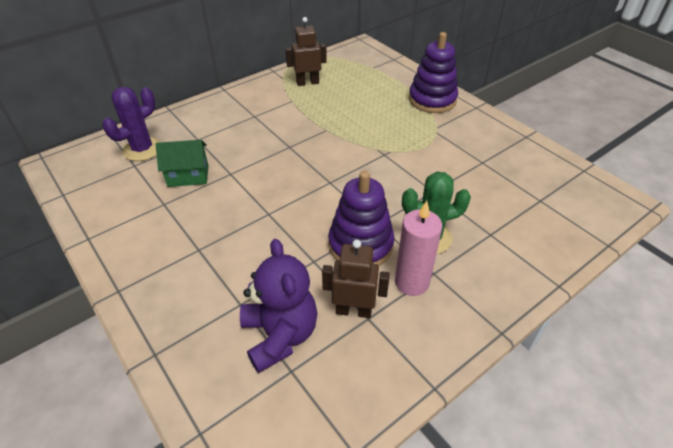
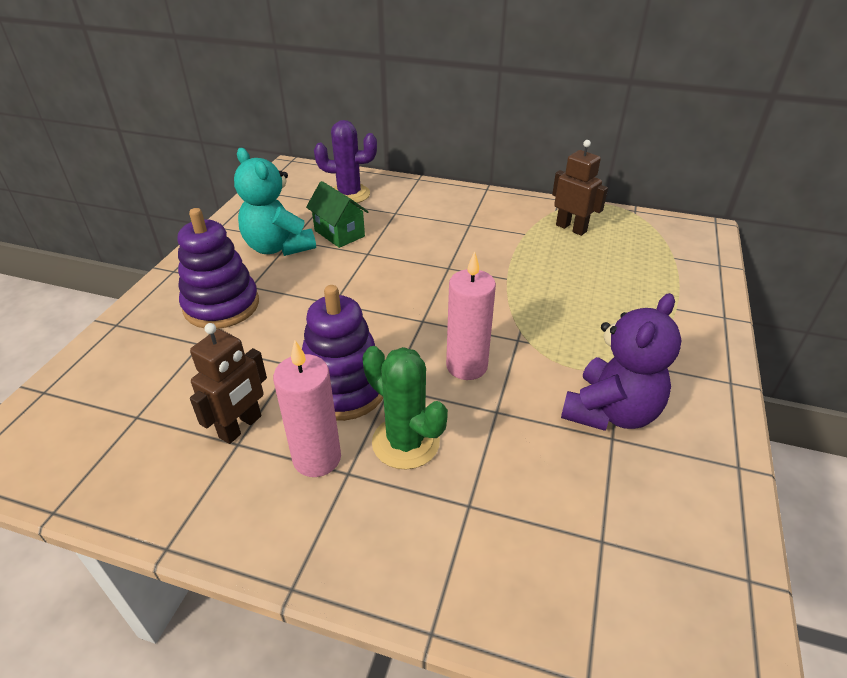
camera: 55 degrees right, 5 degrees down
(165, 215) = (278, 247): none -> turquoise teddy bear
(280, 335) = (176, 388): purple teddy bear -> purple teddy bear (610, 412)
(353, 310) = (241, 427): brown robot -> brown robot turned 60 degrees clockwise
(388, 184) = (466, 366): none -> pink candle
(432, 100) = (683, 333): purple stacking toy -> purple stacking toy (221, 305)

